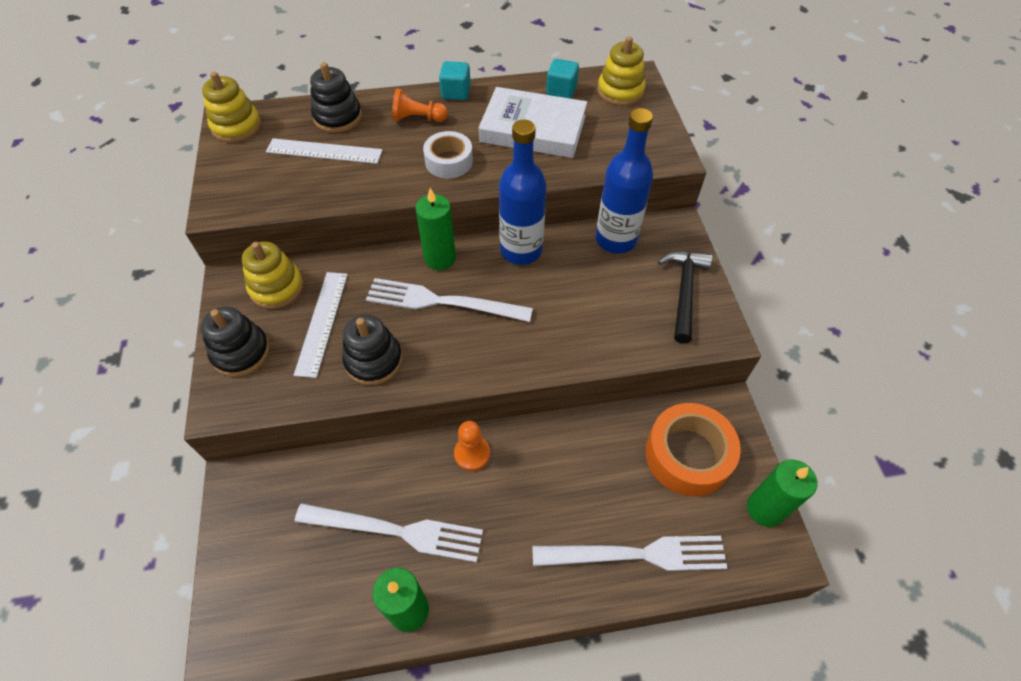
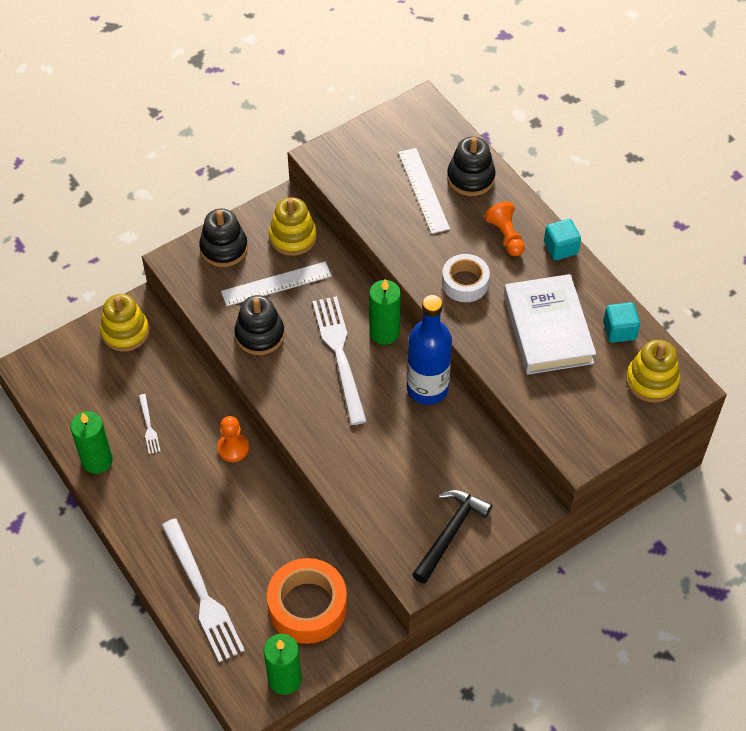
camera: 65 degrees right, 0 degrees up
(236, 126) = (415, 116): yellow stacking toy -> yellow stacking toy (125, 332)
(396, 531) = (148, 426): white fork -> white fork, size x0.46
(615, 239) = (483, 458): blue bottle -> none
(684, 292) = (450, 533): black hammer -> black hammer turned 45 degrees counterclockwise

